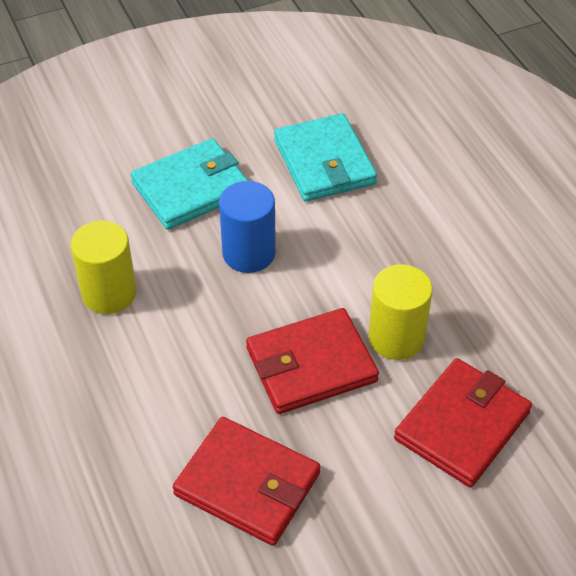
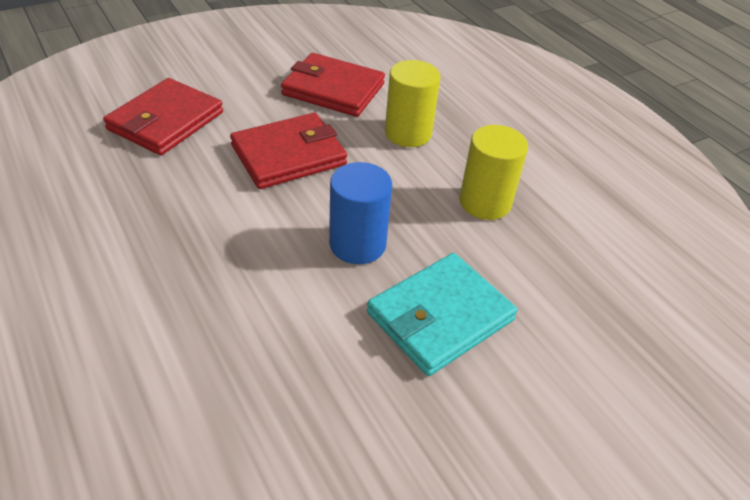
camera: 170 degrees right, 5 degrees down
(324, 162) = (275, 365): turquoise wallet -> none
(396, 338) = (209, 176): yellow cylinder -> yellow cylinder (408, 133)

